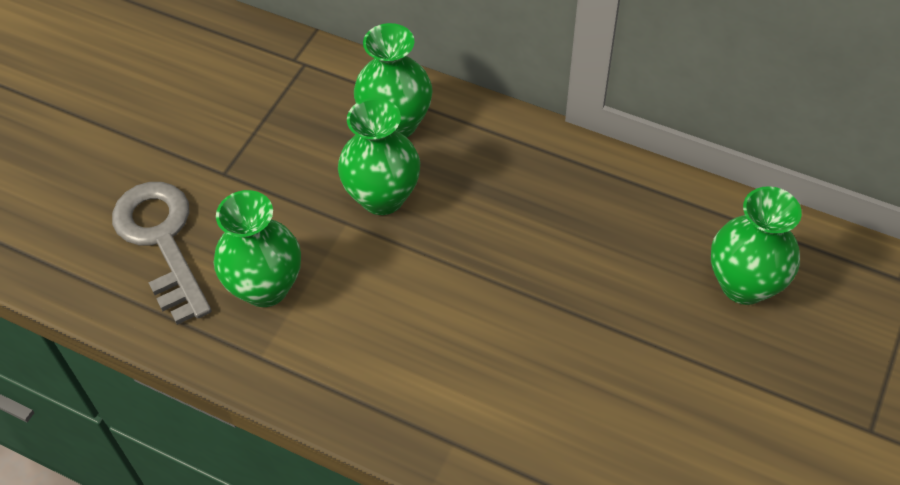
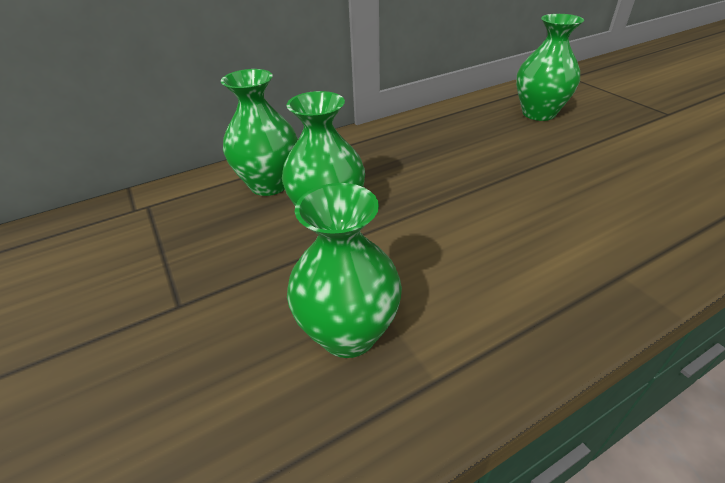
camera: 55 degrees left, 15 degrees down
(162, 240) = (191, 405): grey key -> none

